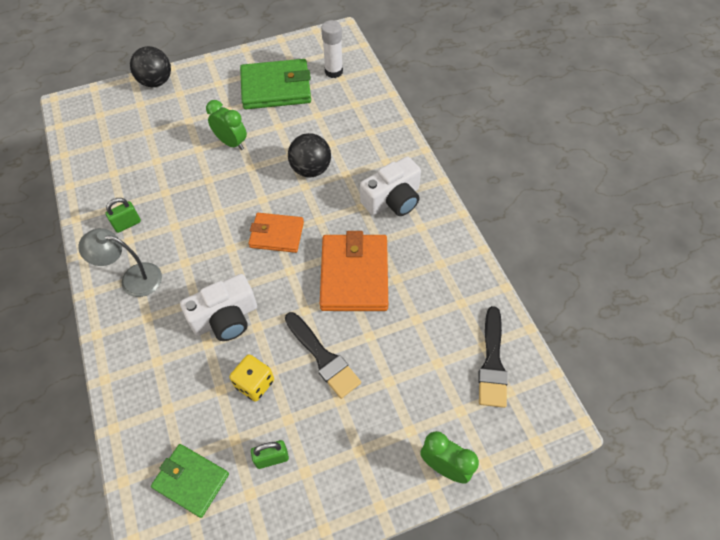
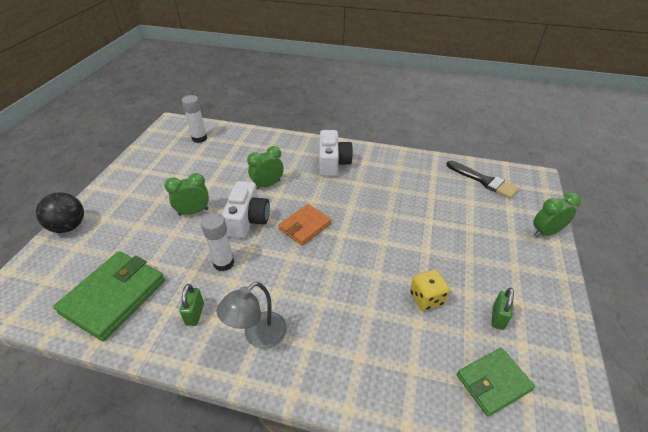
camera: 55 degrees left, 15 degrees down
(189, 205) = (223, 263): none -> white glue stick
(225, 318) = (354, 289): white camera -> white camera (247, 220)
(276, 88) = (175, 168): green wallet -> green wallet (114, 296)
(311, 169) = (267, 185): black ball -> green clock
(323, 357) = (430, 250): black brush -> none
(354, 275) = (375, 205): orange wallet -> none

